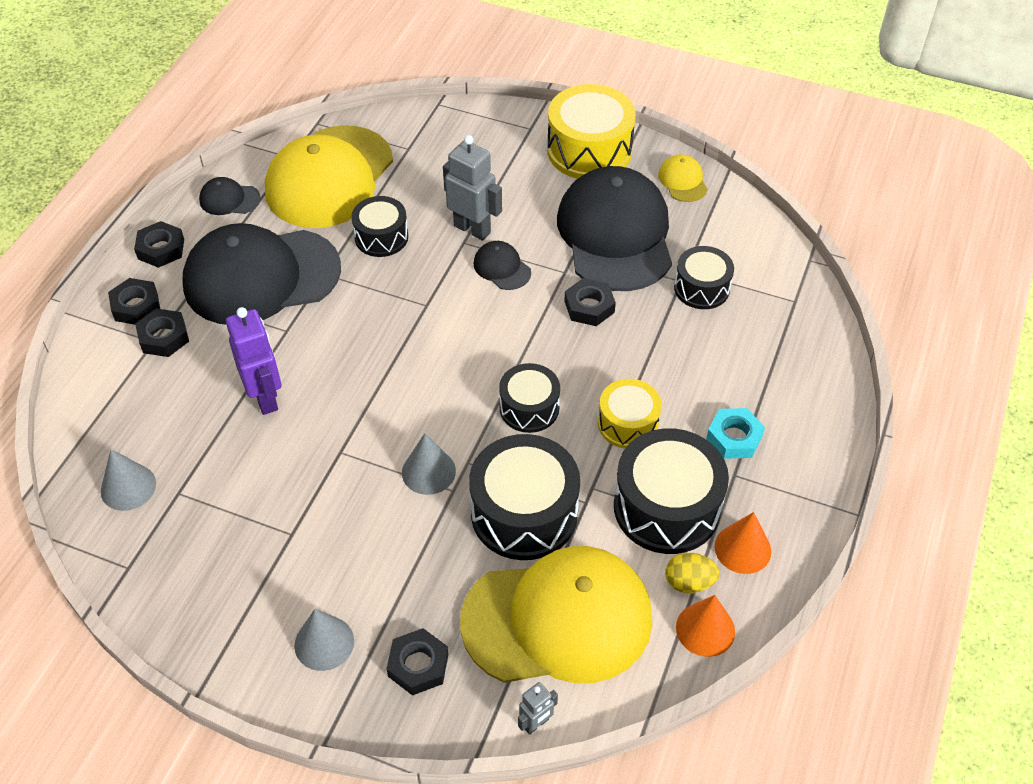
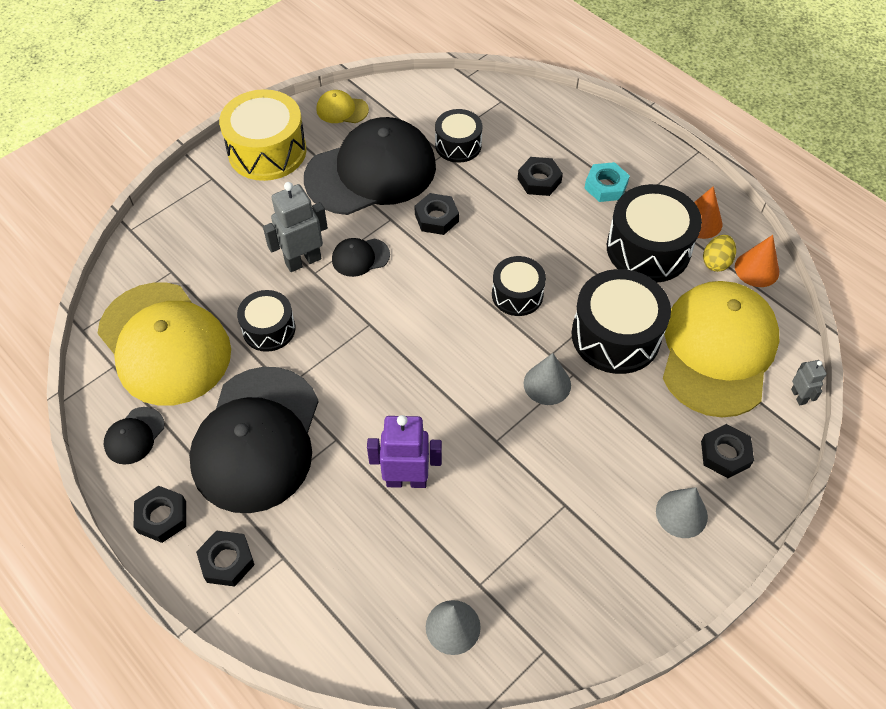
camera: 65 degrees left, 5 degrees up
(164, 337) = (283, 546): black nut -> black nut (539, 180)
(615, 234) = (371, 172): black cap -> black cap turned 135 degrees clockwise
(628, 424) = (563, 240): yellow drum -> none

